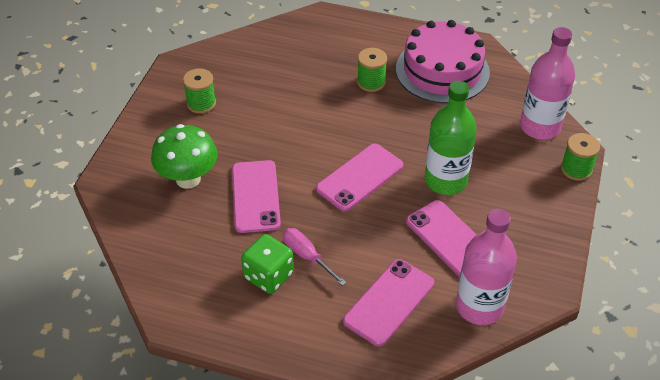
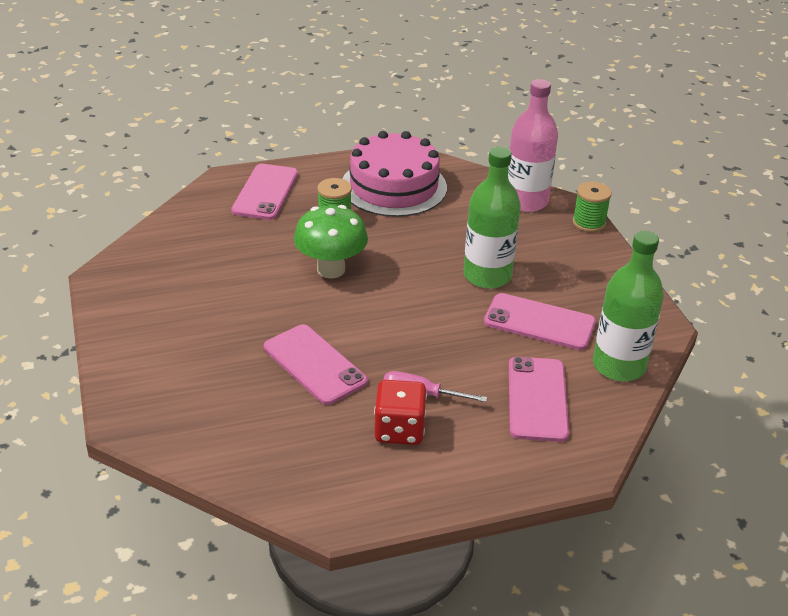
camera: 35 degrees left, 10 degrees down
(188, 179) = (223, 379): green mushroom -> green mushroom (331, 269)
(201, 103) = (169, 303): green spool -> none
(268, 276) = (399, 430): green dice -> red dice
(360, 177) = (404, 305): pink phone -> pink phone (265, 192)
(479, 307) = (619, 366): pink bottle -> green bottle

